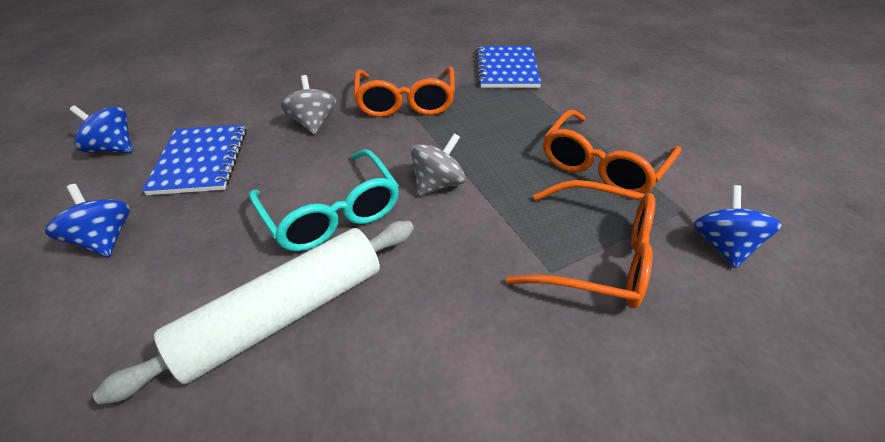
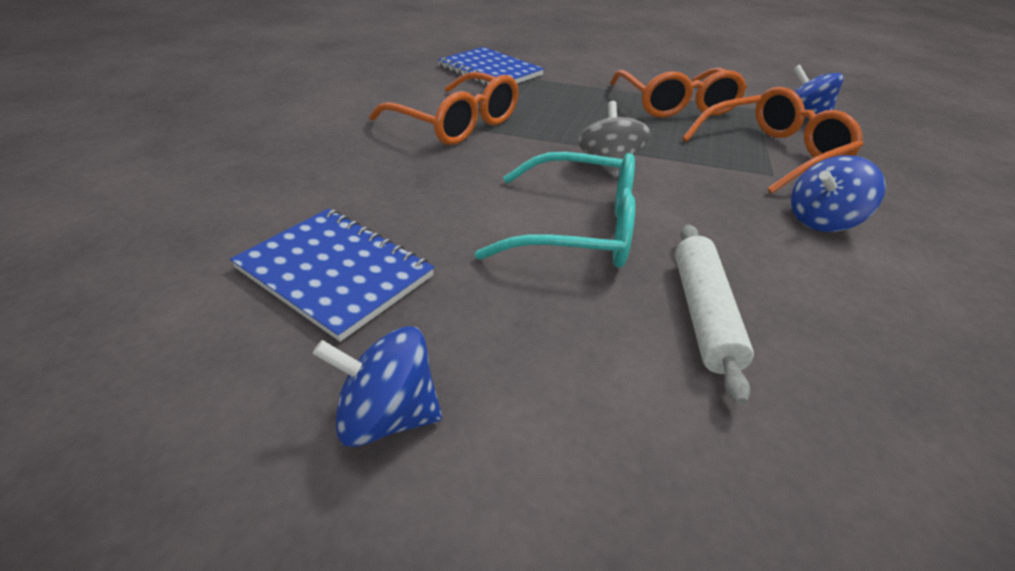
camera: 50 degrees left, 5 degrees down
(114, 148) = (147, 338): blue spinning top -> blue spinning top (821, 220)
(285, 314) = (703, 314): white rolling pin -> white rolling pin, size x0.63
(313, 123) = (398, 176): grey spinning top -> none

